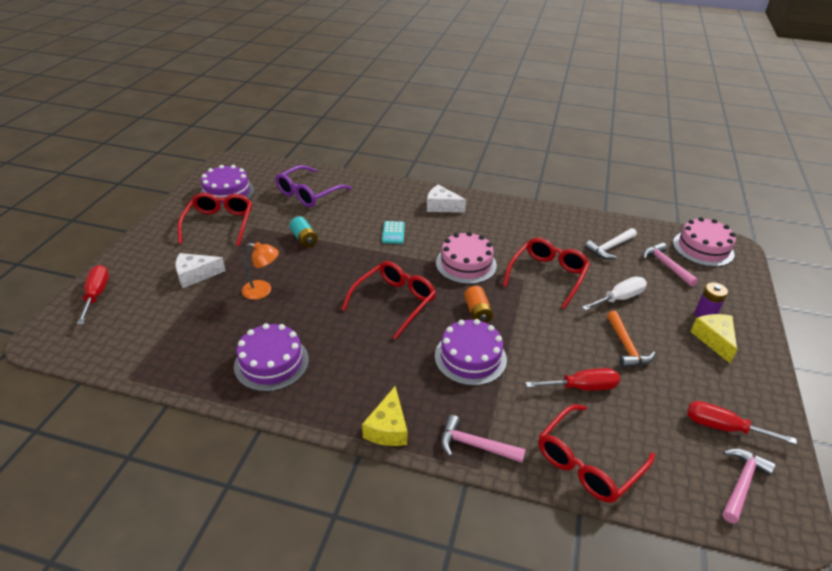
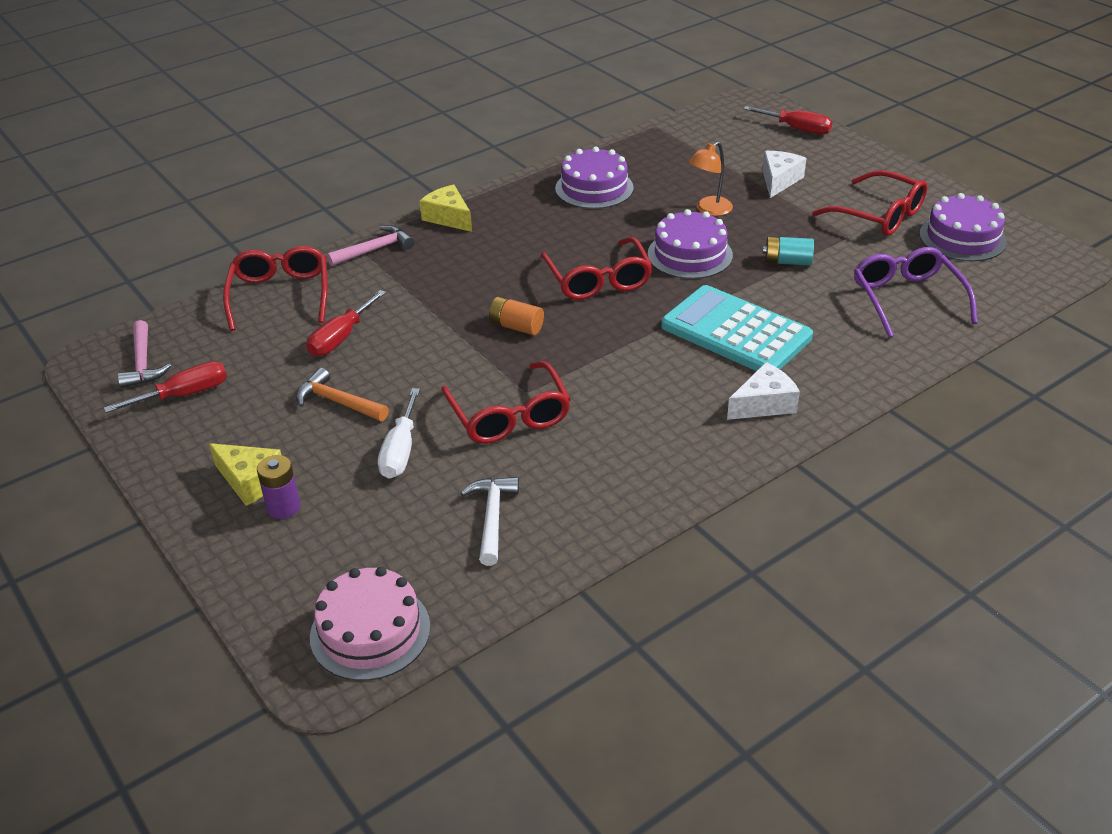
camera: 130 degrees right, 0 degrees up
(393, 233) = (736, 332): turquoise calculator -> turquoise calculator, size x2.38
(466, 264) = (607, 360): pink cake -> none
(470, 357) = (463, 291): purple cake -> purple cake (690, 254)
(666, 265) = (393, 549): pink hammer -> none

